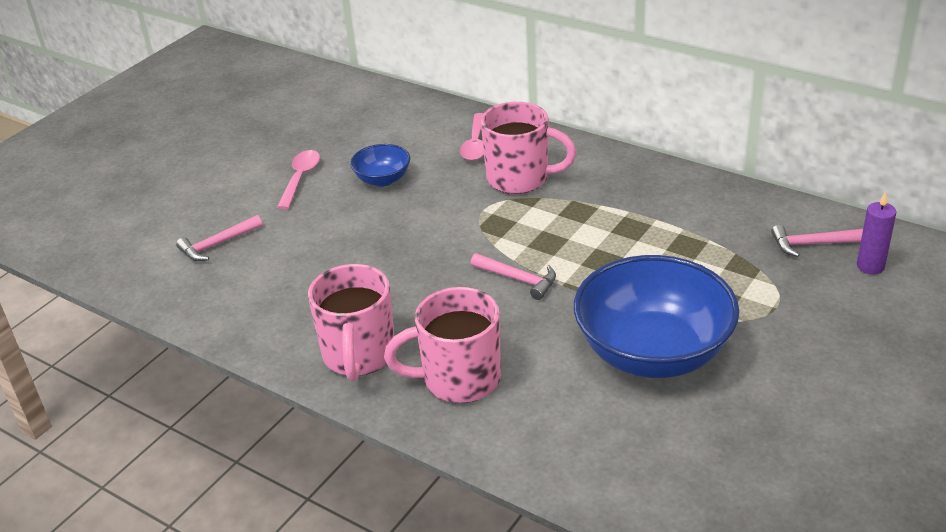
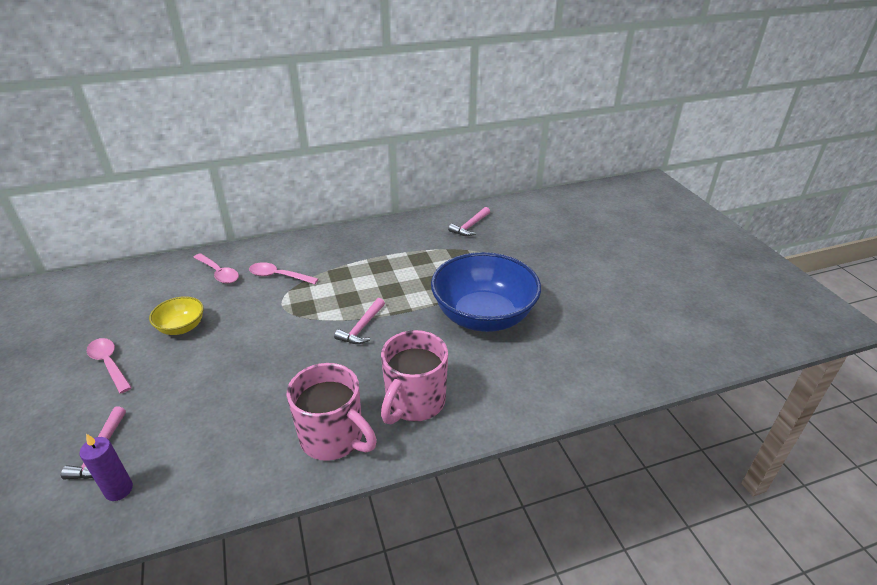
camera: 55 degrees left, 0 degrees up
(382, 179) = (182, 327): blue bowl -> yellow bowl
(518, 279) = (362, 327): pink hammer -> pink hammer turned 135 degrees clockwise
(520, 178) = (278, 276): pink mug -> pink spoon
(870, 266) = (505, 222): purple candle -> purple candle (119, 490)

